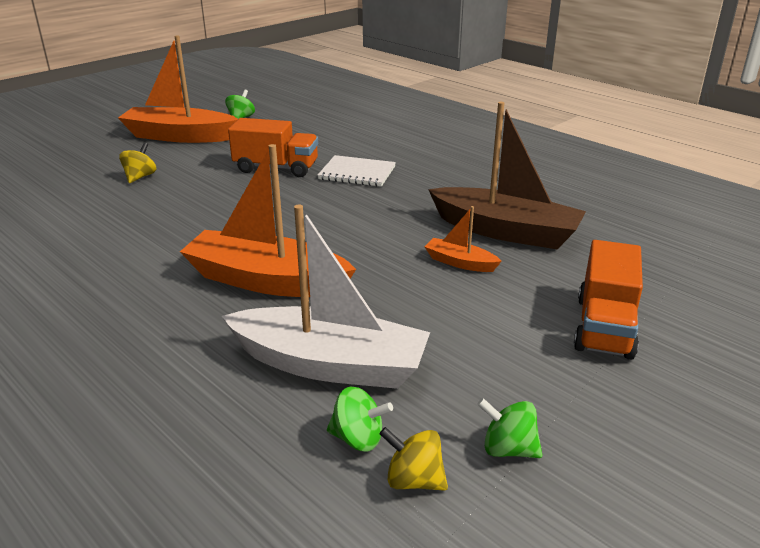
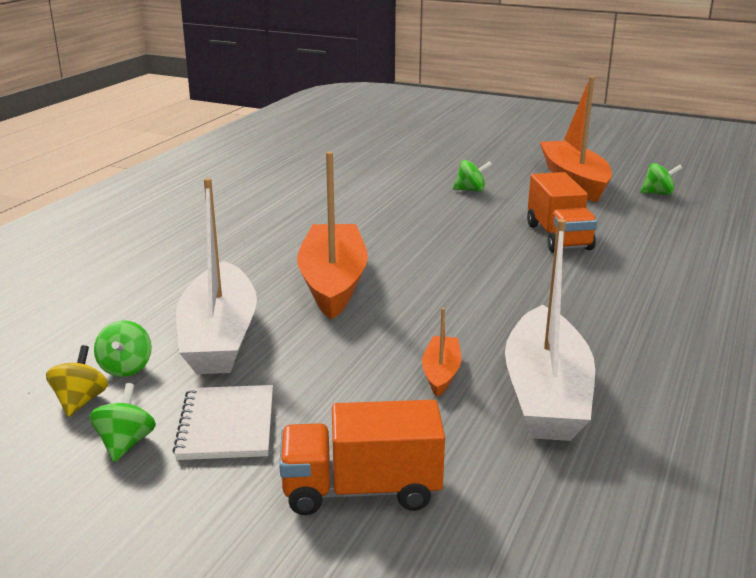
camera: 70 degrees right, 5 degrees down
(140, 177) = (471, 190): yellow spinning top -> green spinning top
(357, 173) = (598, 278): white notebook -> white notebook (226, 425)
(505, 231) = (546, 393): brown boat -> white boat

